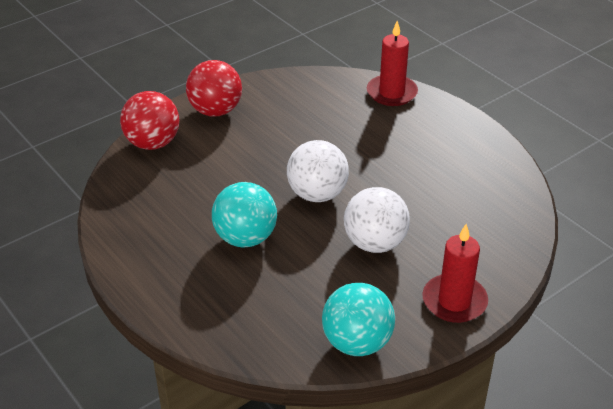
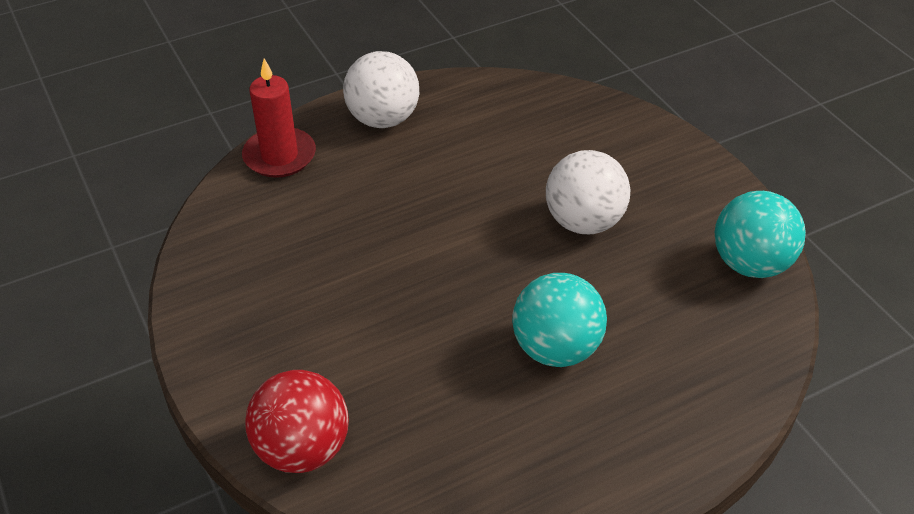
camera: 80 degrees left, 5 degrees up
(215, 111) = (244, 356): red ball -> none
(317, 194) = (479, 262): white ball -> white ball (383, 119)
(454, 301) = (686, 174): red candle -> none

